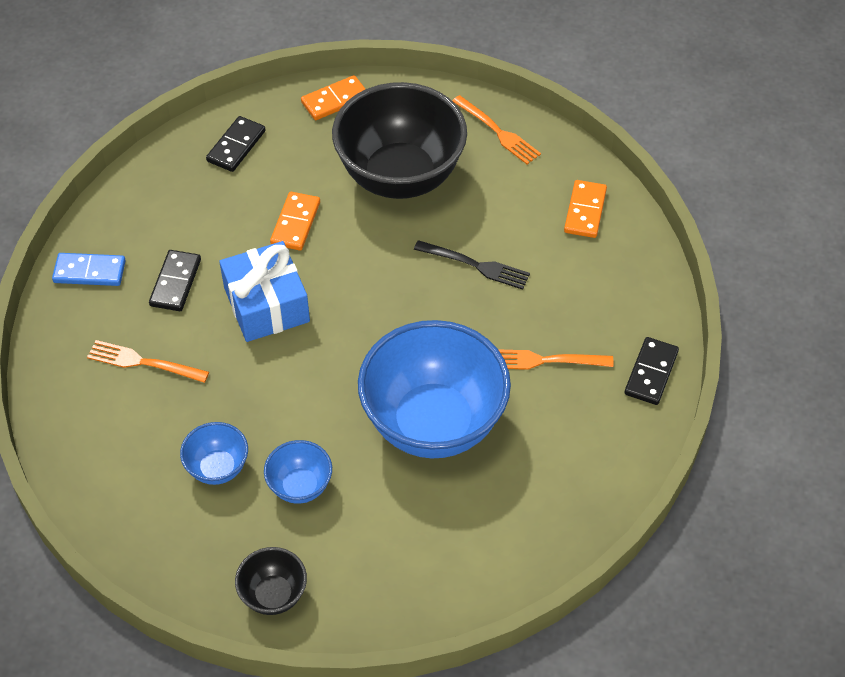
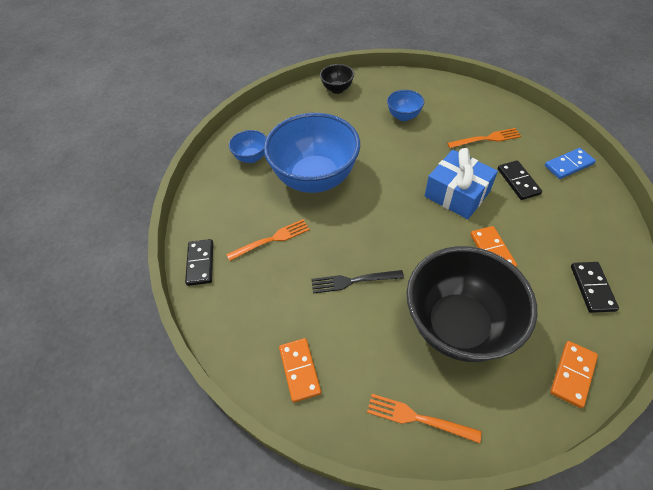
camera: 155 degrees right, 0 degrees up
(300, 486) = (359, 126): blue bowl -> blue bowl (251, 157)

